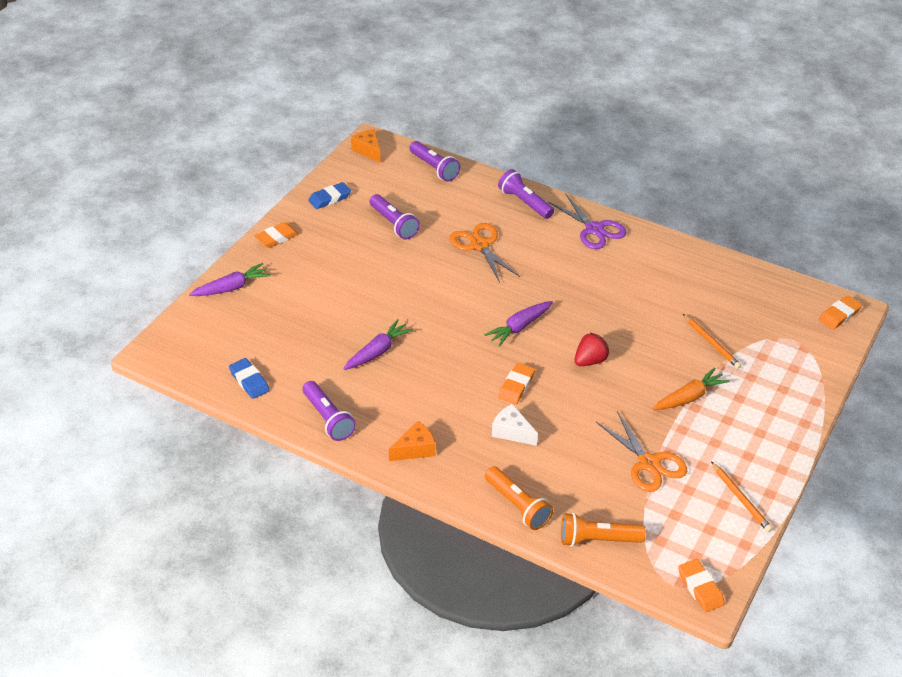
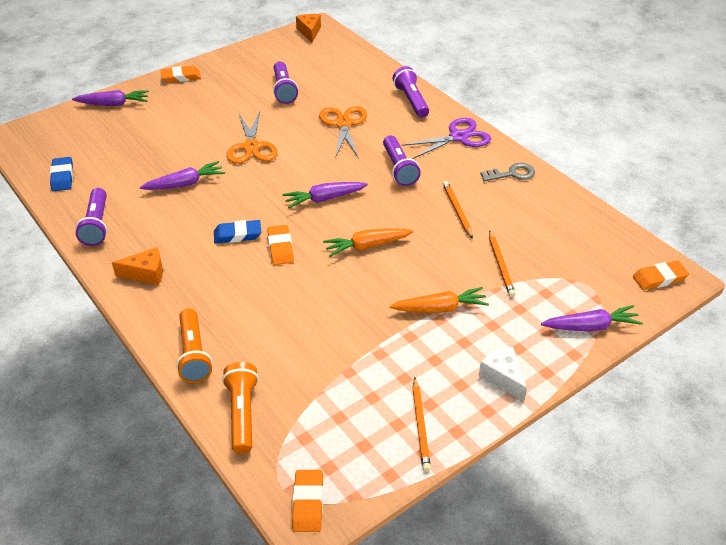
camera: 25 degrees right, 0 degrees up
(330, 198) = (248, 59): blue eraser -> blue eraser (237, 235)
(434, 168) = (353, 57): purple flashlight -> purple flashlight (399, 169)
(511, 432) = (243, 286): white cheese -> white cheese (503, 378)
(516, 386) = (280, 248): orange eraser -> orange eraser turned 60 degrees counterclockwise
(590, 361) = (367, 246): red strawberry -> orange carrot
(594, 229) = (459, 137): purple scissors -> purple scissors turned 105 degrees counterclockwise
(597, 539) = (242, 413): orange flashlight -> orange flashlight turned 60 degrees clockwise
(642, 303) = (457, 211): none -> orange pencil
(649, 463) = (351, 358): orange scissors -> orange scissors (251, 147)
(664, 253) = (512, 174): none -> grey key
(813, 374) = (591, 326): none -> purple carrot

